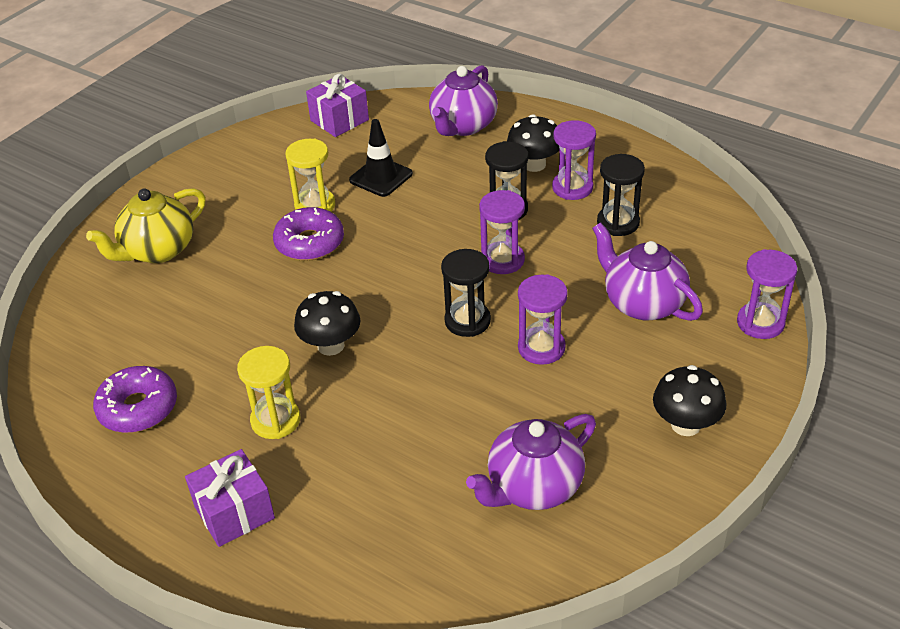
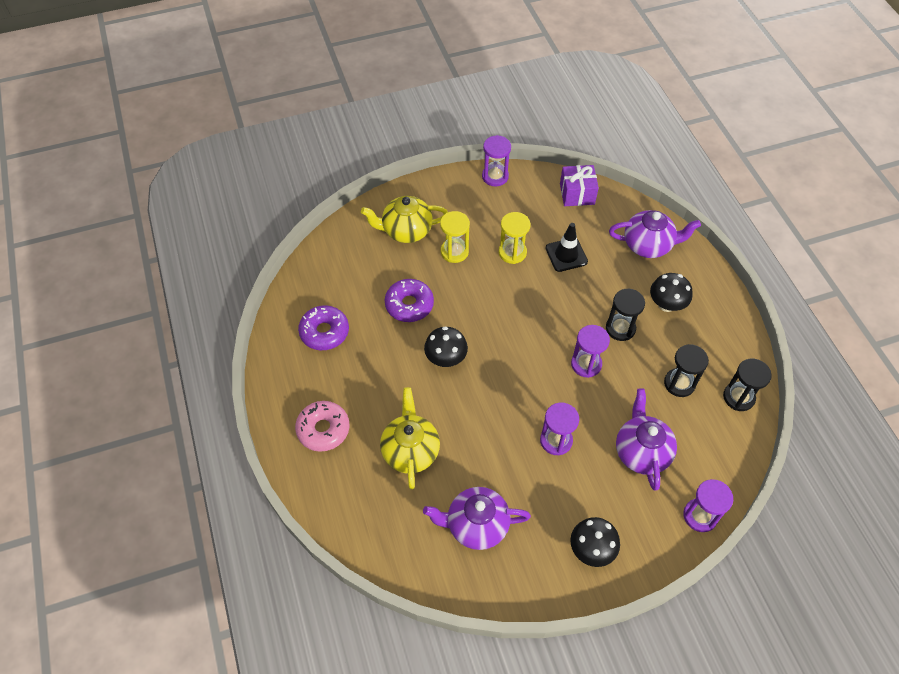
camera: 35 degrees right, 15 degrees up
(234, 512) = (323, 429): purple gift -> pink donut
(275, 420) = (382, 387): yellow hourglass -> yellow hourglass (454, 252)
(309, 243) = (489, 278): purple donut -> purple donut (409, 305)
(376, 463) = (410, 451): none -> yellow teapot
(463, 126) = (648, 245): purple teapot -> purple teapot turned 150 degrees counterclockwise
(467, 321) = (531, 393): black hourglass -> black hourglass (738, 397)
(572, 188) = (674, 338): purple hourglass -> purple hourglass (495, 176)

